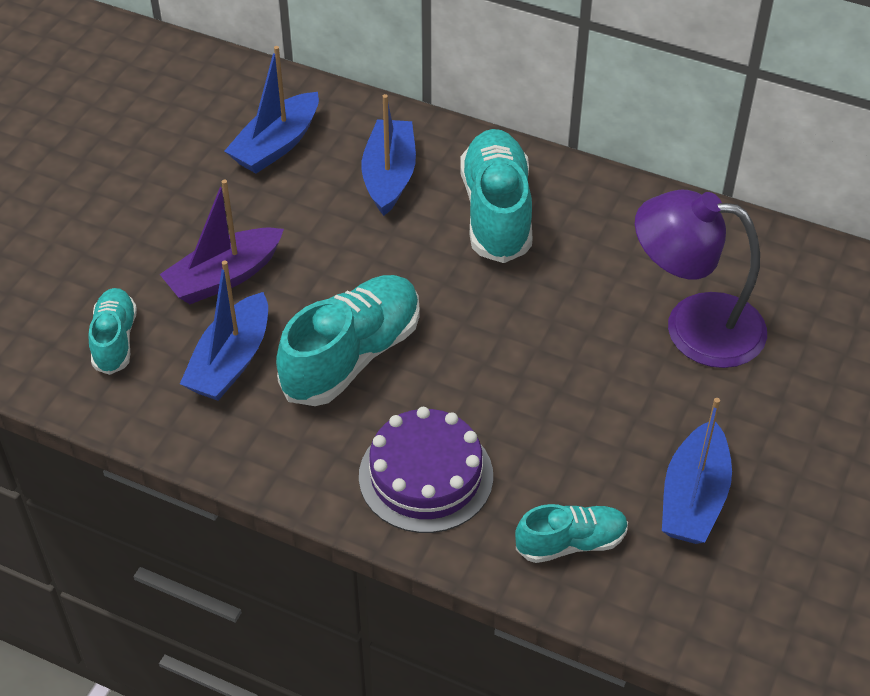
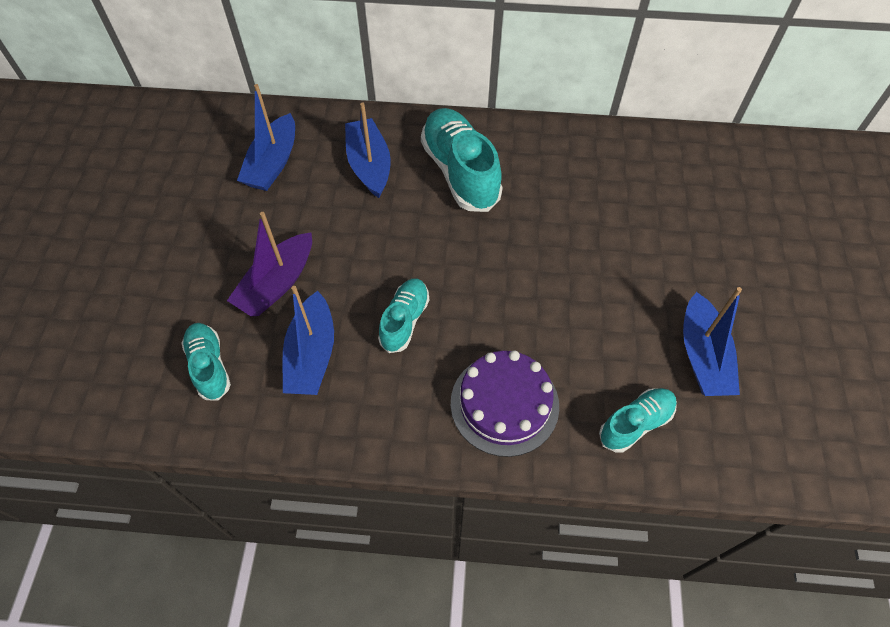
camera: 20 degrees left, 10 degrees up
(352, 356) = (404, 320): turquoise shoe -> turquoise shoe, size x0.58
(694, 326) = (638, 220): purple lamp -> none

